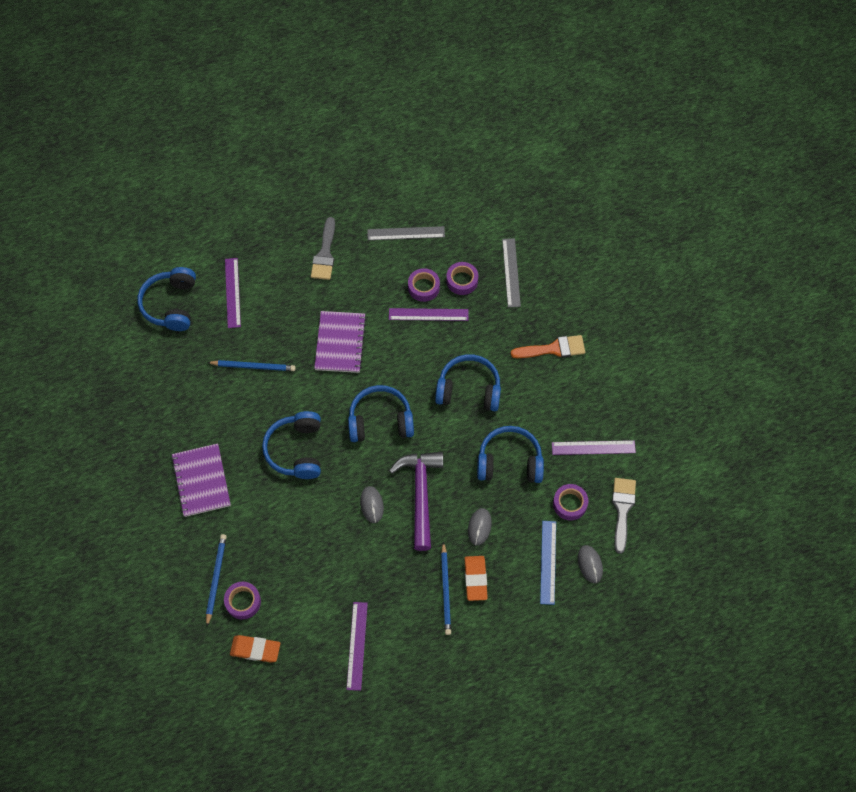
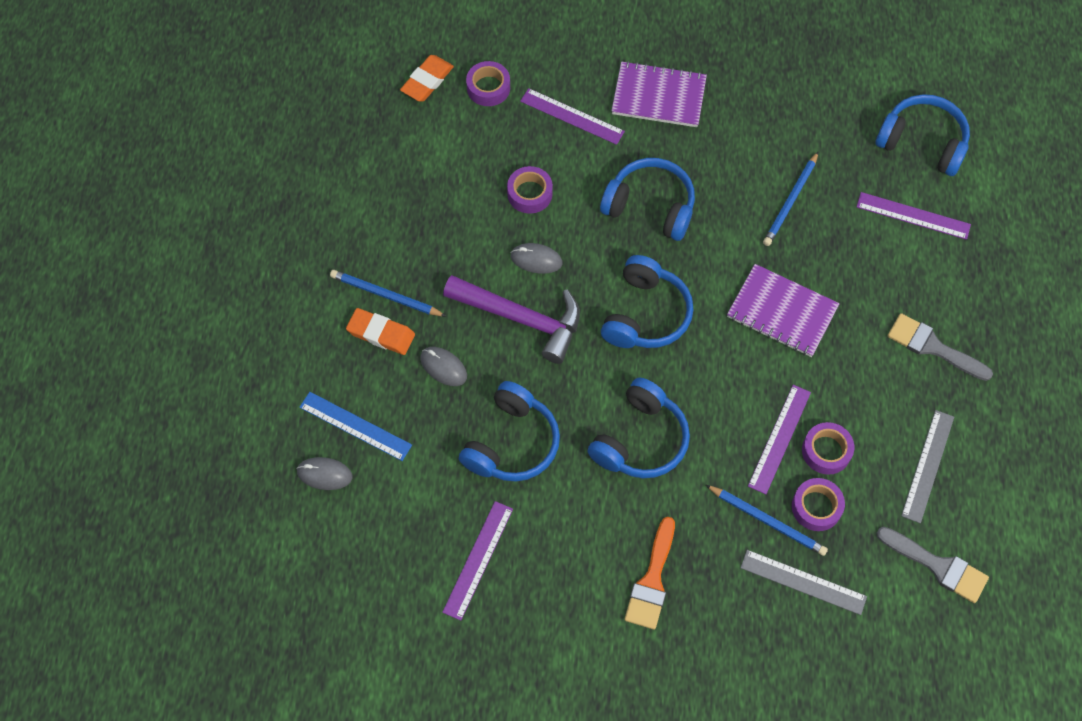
camera: 115 degrees right, 0 degrees up
(216, 578) = (530, 71): blue pencil -> blue pencil (767, 521)
(357, 645) = (374, 178): purple ruler -> purple ruler (572, 116)
(570, 504) = (416, 490): purple tape -> purple tape (529, 193)
(622, 510) = (373, 552): grey brush -> grey brush (937, 566)

